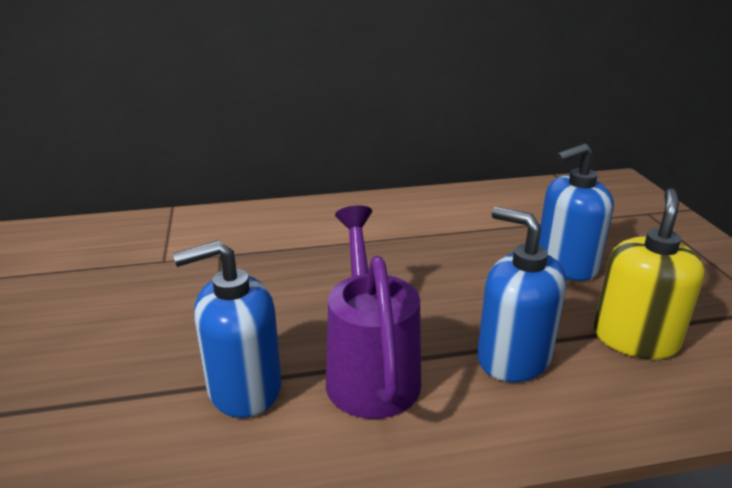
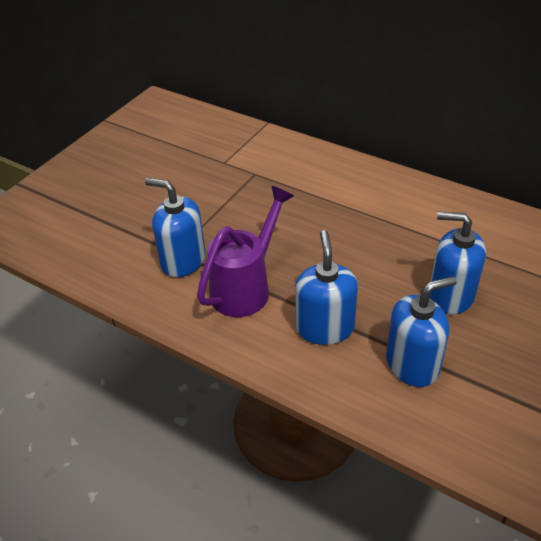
camera: 45 degrees right, 15 degrees up
(635, 339) = (412, 364): yellow soap dispenser -> blue soap dispenser

